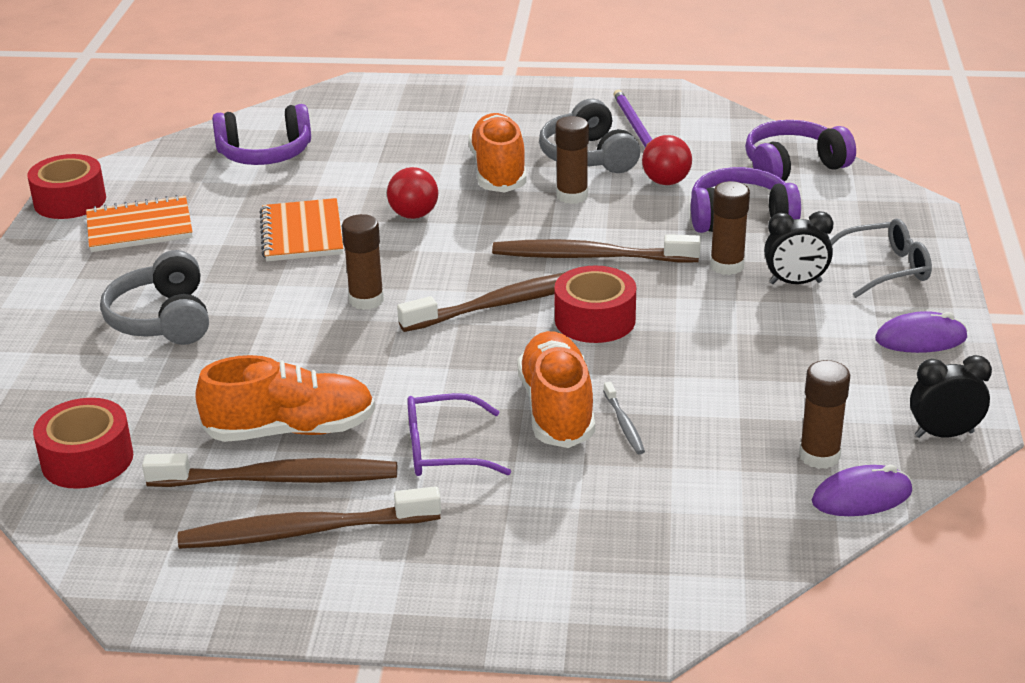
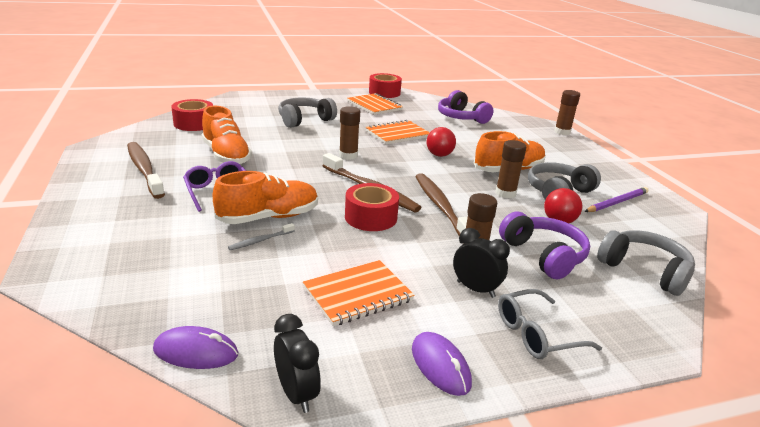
camera: 65 degrees right, 5 degrees down
(279, 479) = (186, 159): brown toothbrush -> none
(781, 366) = (358, 294): none -> orange notebook
(793, 167) = (644, 271): purple headphones -> grey headphones
(795, 283) = (475, 289): black clock -> black clock turned 150 degrees clockwise
(819, 456) = (245, 324): brown glue stick -> brown glue stick (562, 132)
(861, 497) = (196, 352): purple mouse -> purple mouse turned 45 degrees counterclockwise
(885, 268) = (536, 334): grey glasses -> grey glasses turned 105 degrees clockwise

